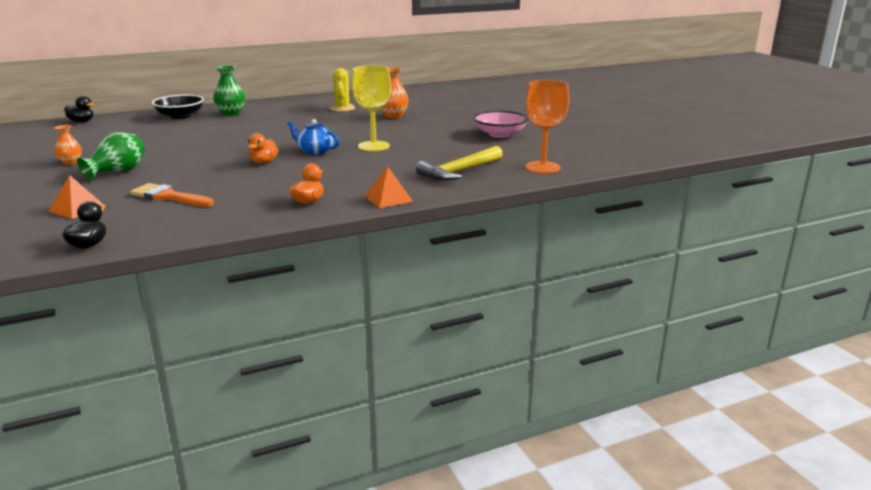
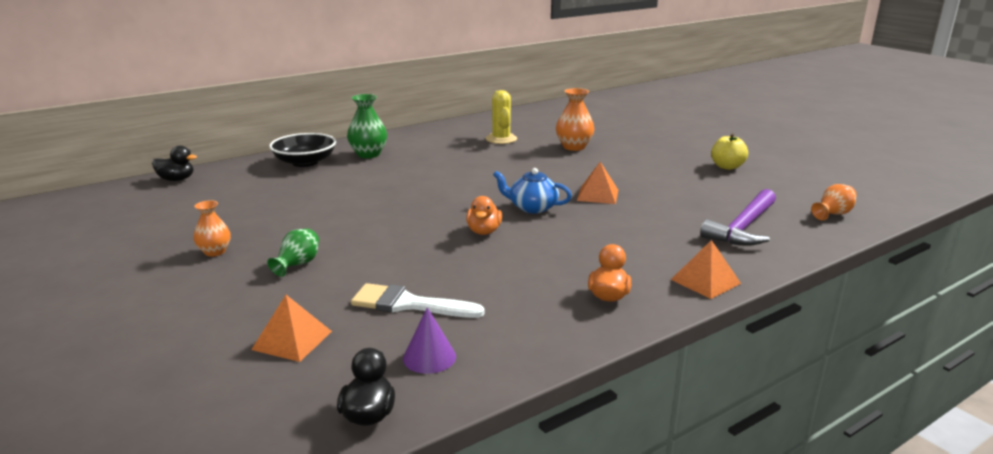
camera: 10 degrees left, 0 degrees up
(117, 172) = (297, 264): green vase -> green vase, size x0.64
(153, 223) = (429, 357): none -> purple cone
(168, 196) = (408, 304): orange brush -> white brush
(373, 146) = (598, 195): yellow goblet -> orange pyramid
(460, 171) = (743, 227): yellow hammer -> purple hammer
(500, 134) = (727, 167): pink bowl -> yellow apple
(542, 167) = (832, 214): orange goblet -> orange vase

